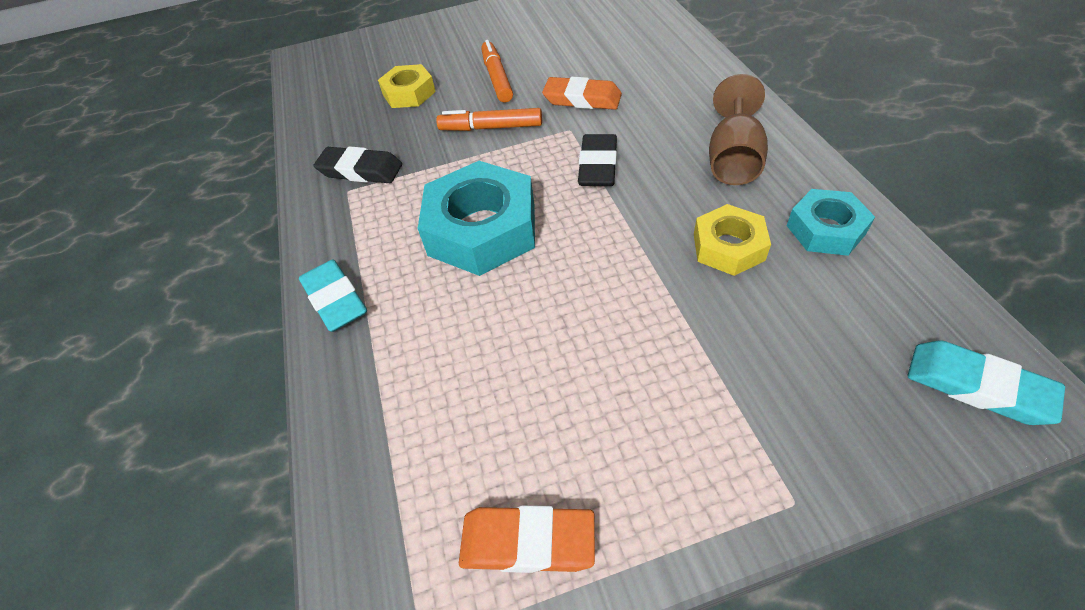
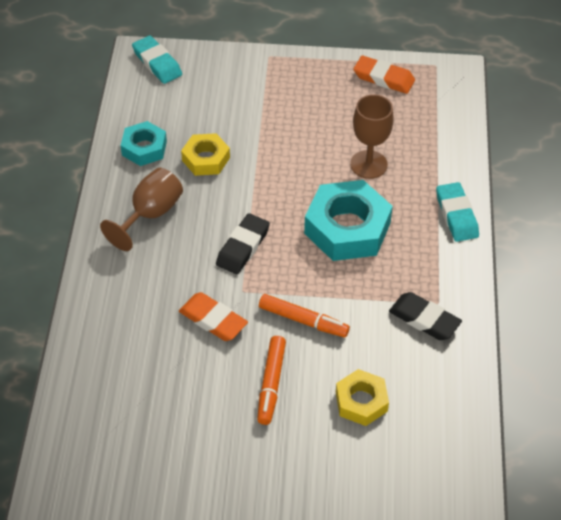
camera: 165 degrees left, 0 degrees up
(487, 330) = (368, 164): none -> brown goblet

